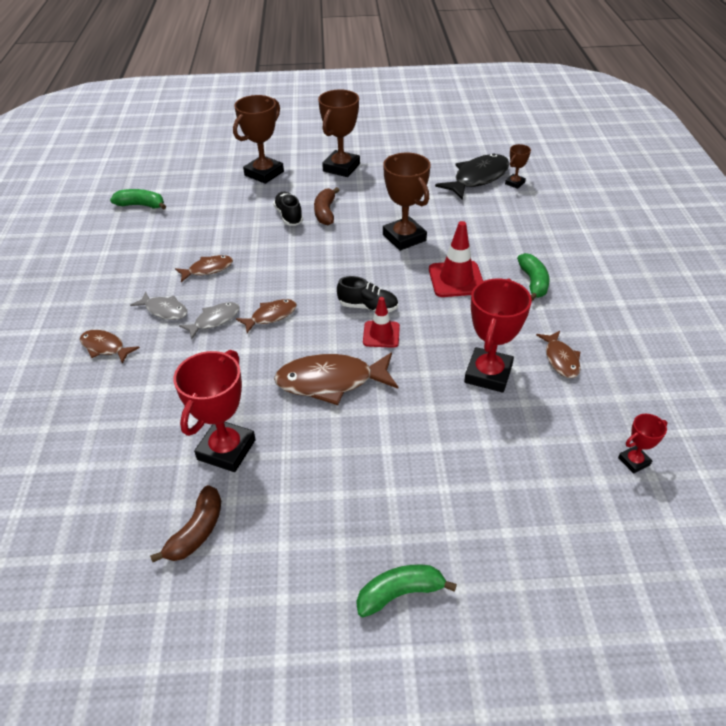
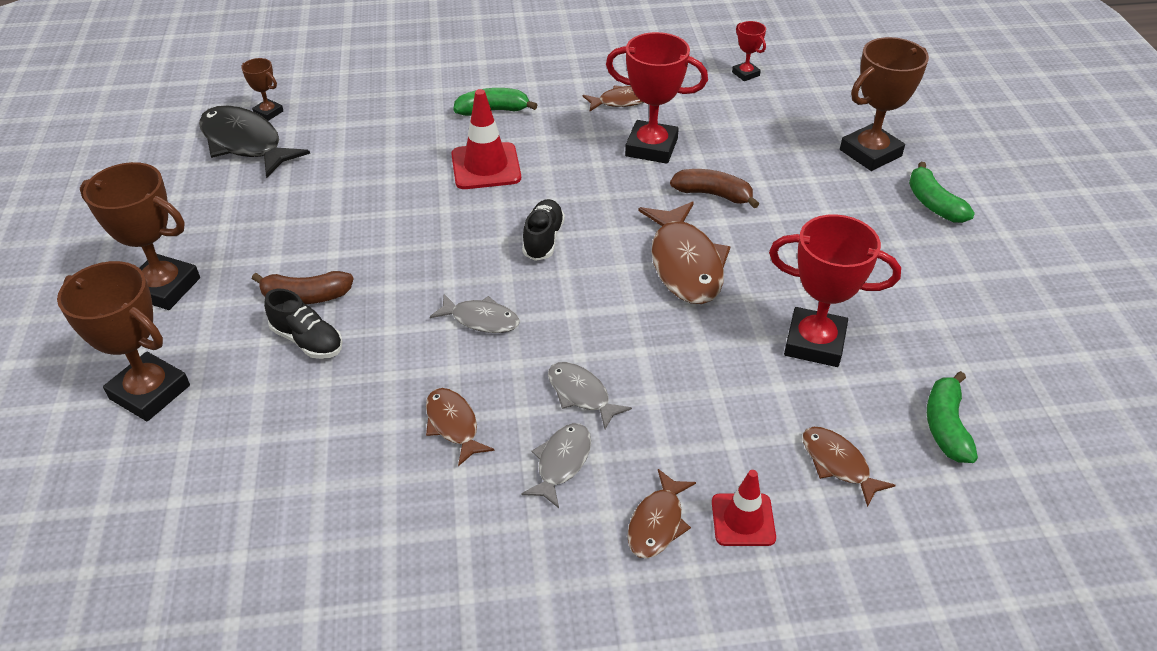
camera: 95 degrees left, 0 degrees up
(141, 205) = (220, 581): green banana -> green banana (946, 426)
(197, 531) = (931, 350): brown banana -> brown banana (713, 194)
(271, 316) = (567, 332): brown fish -> brown fish (838, 464)
(289, 216) = (307, 340): black shoe -> black shoe turned 120 degrees counterclockwise
(291, 279) = (481, 319): none -> grey fish
(381, 334) = (596, 226): red traffic cone -> red traffic cone (743, 520)
(404, 238) = (388, 211): brown trophy -> brown trophy (870, 153)

